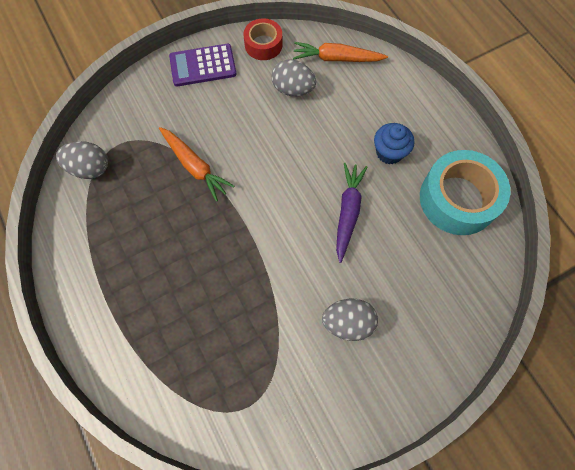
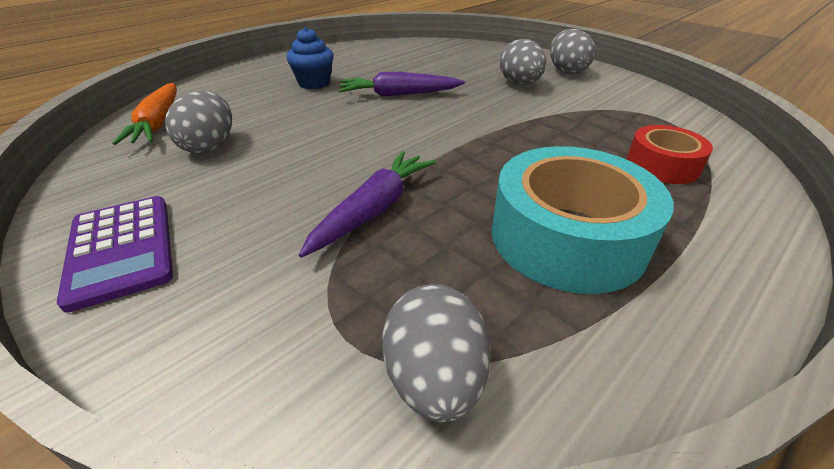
camera: 105 degrees left, 30 degrees down
(195, 166) = (374, 210): orange carrot -> purple carrot
(263, 45) = (96, 185): red tape -> red tape (662, 165)
(371, 388) = (566, 71): none -> grey egg
(457, 199) = (361, 56): turquoise tape -> turquoise tape (567, 237)

